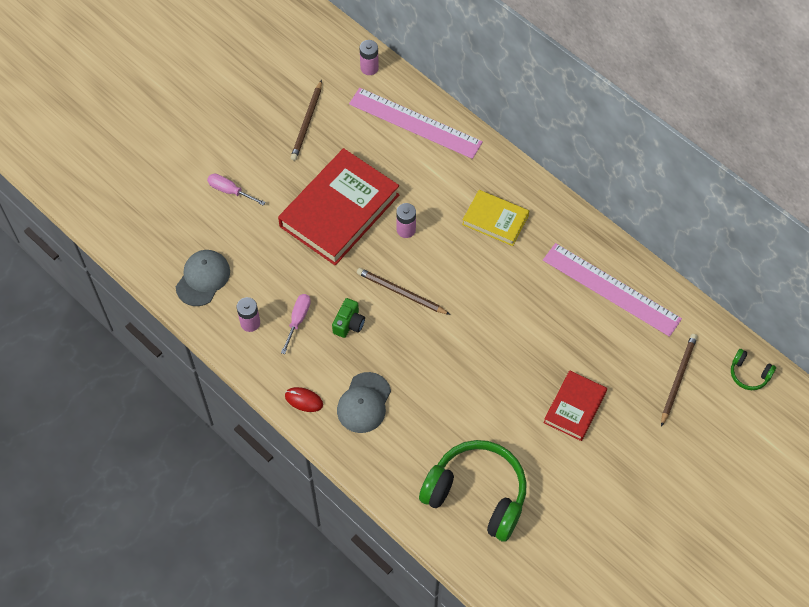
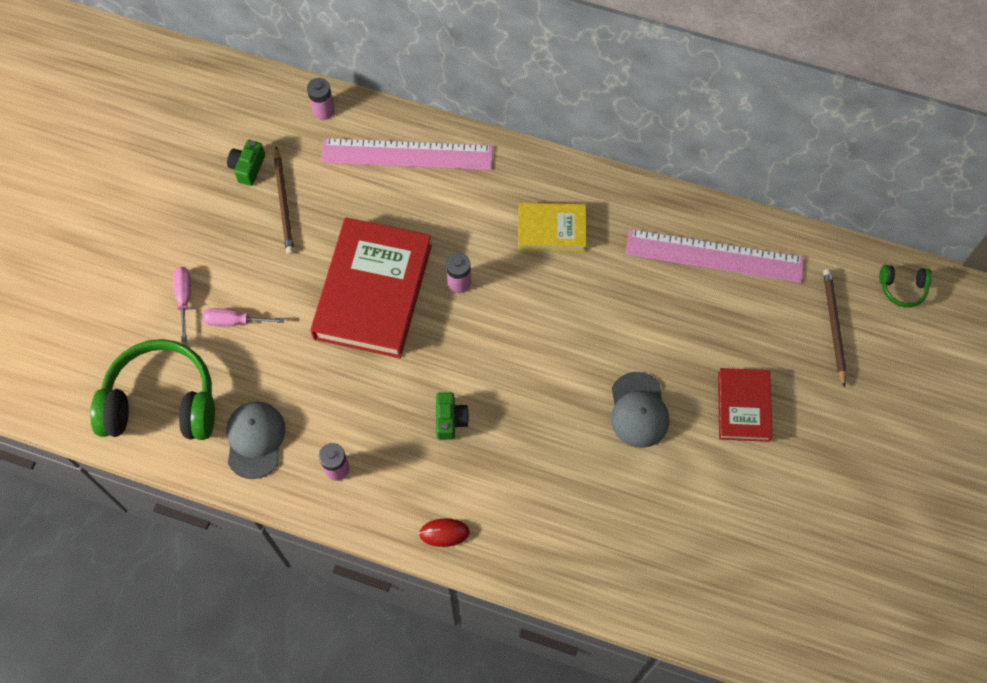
camera: 25 degrees left, 5 degrees up
(294, 87) = (248, 168): none -> green camera
(298, 320) = (390, 441): pink screwdriver -> pink screwdriver (184, 299)
(364, 403) = (513, 505): grey cap -> grey cap (638, 410)
(401, 293) = (490, 358): brown pencil -> none
(477, 494) = (690, 554): green headphones -> green headphones (162, 402)

